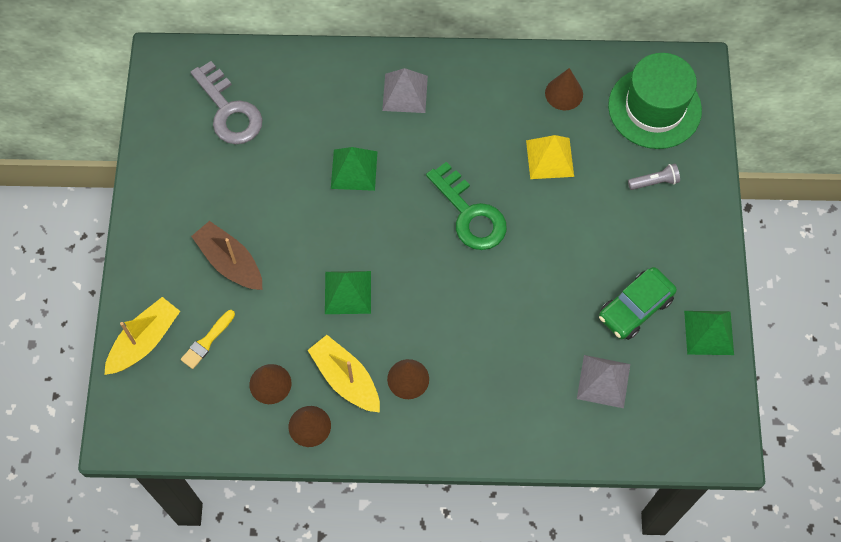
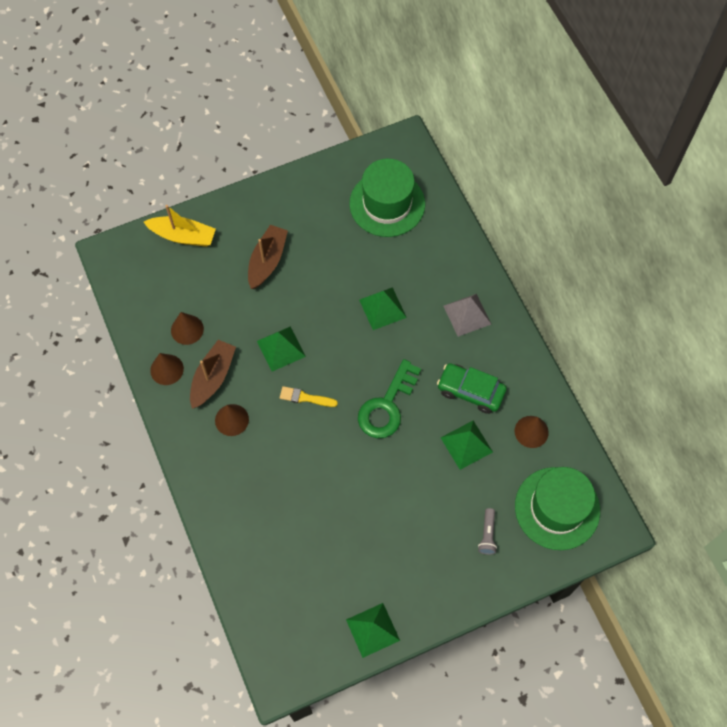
camera: 65 degrees right, 0 degrees up
(207, 341) = (200, 275): yellow brush -> yellow brush (305, 398)
(229, 111) = (387, 204): grey key -> green hat
(346, 379) = (213, 377): yellow boat -> brown boat
(550, 158) = (466, 445): yellow pyramid -> green pyramid
(603, 381) = (293, 562): grey pyramid -> none
(635, 308) = (366, 563): green car -> green car (470, 391)
(654, 182) = (487, 535): grey flashlight -> grey flashlight turned 45 degrees clockwise

